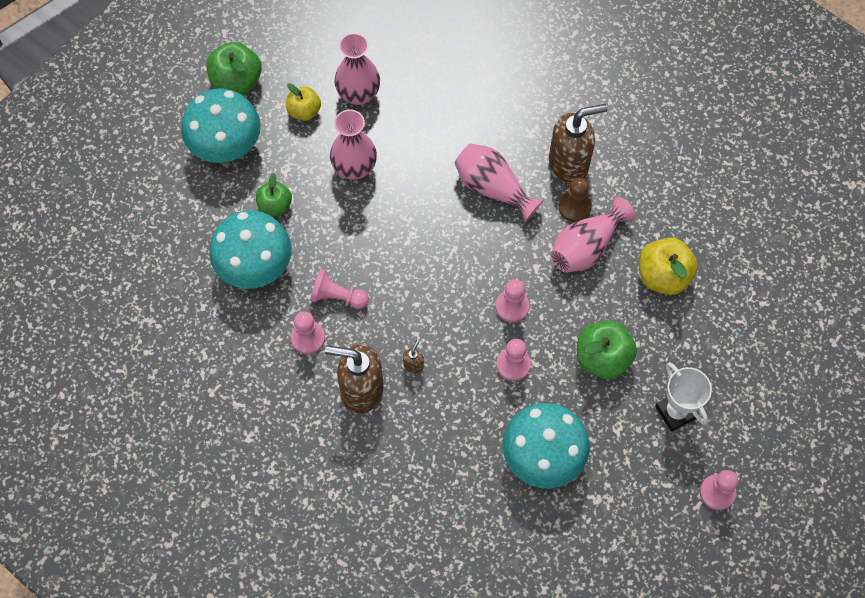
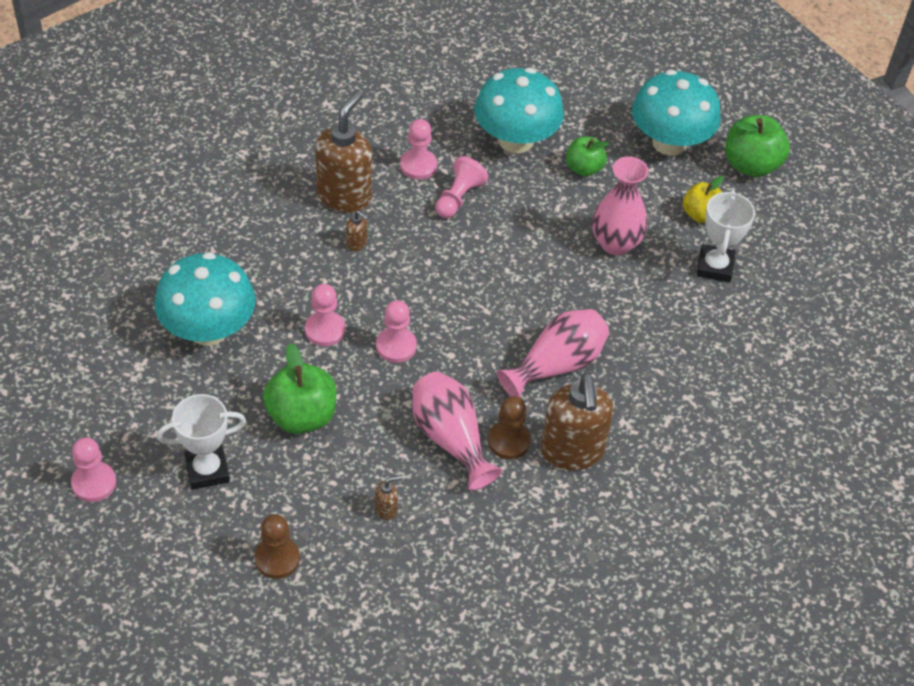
camera: 100 degrees right, 15 degrees down
(358, 94) = (714, 267): pink vase -> white trophy
(663, 276) = (386, 509): yellow apple -> brown soap dispenser
(731, 339) = (277, 558): none -> brown pawn

